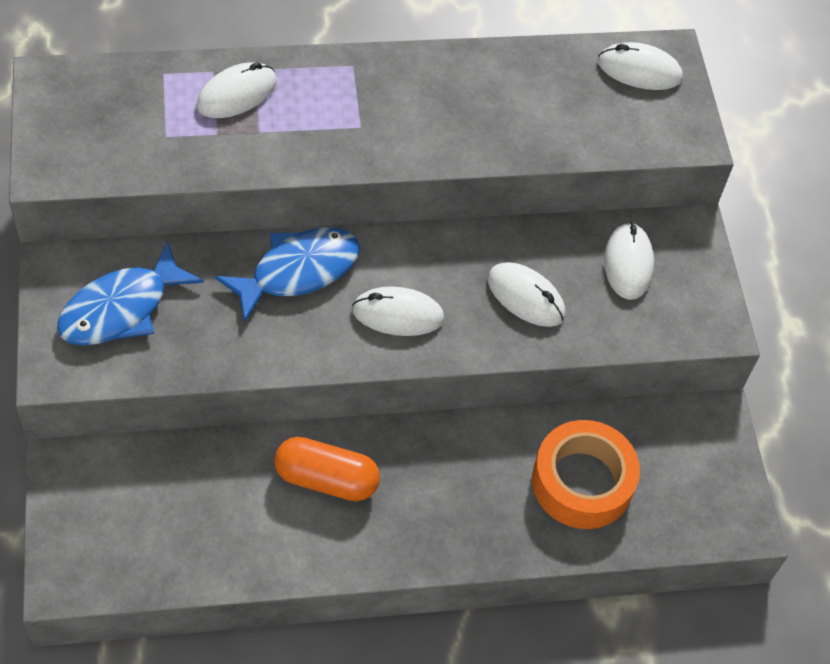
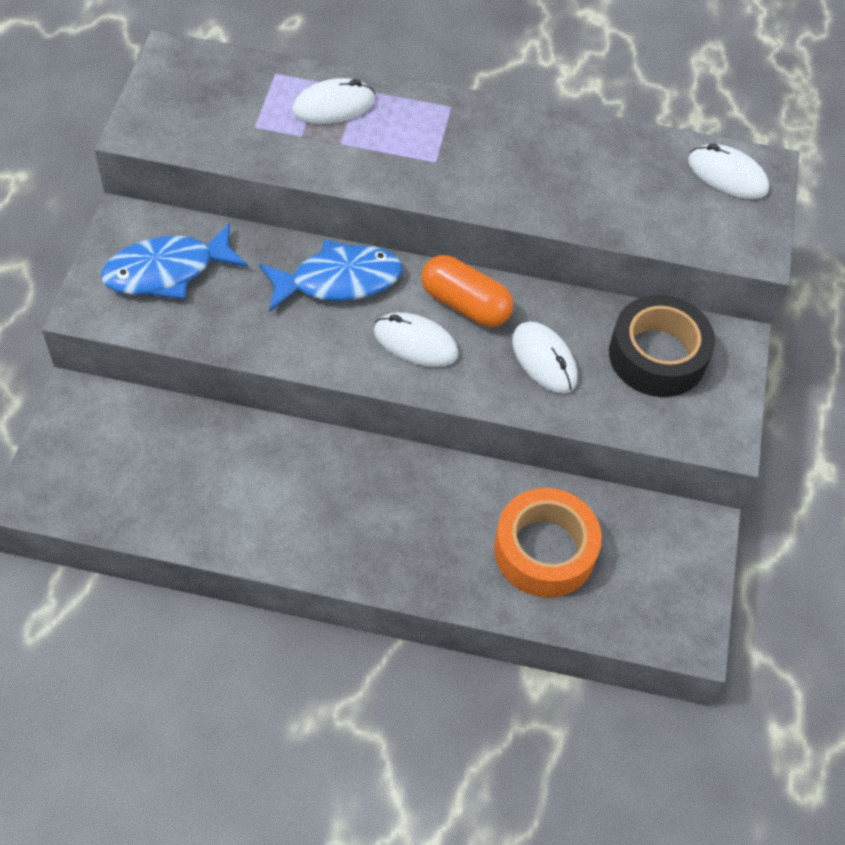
camera: 20 degrees right, 0 degrees up
(326, 479) = (303, 477): orange capsule -> orange capsule (465, 304)
(628, 263) = (657, 356): white mouse -> black tape

